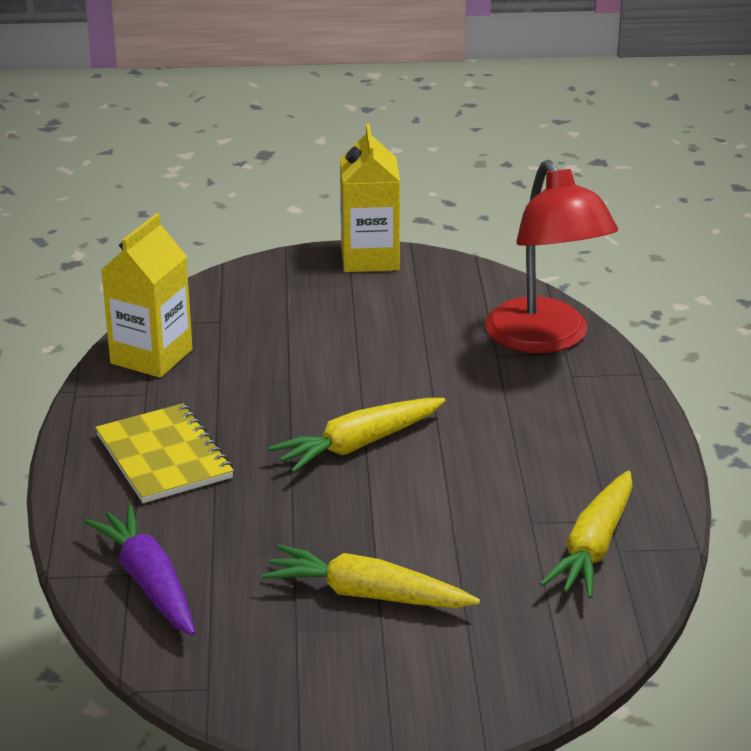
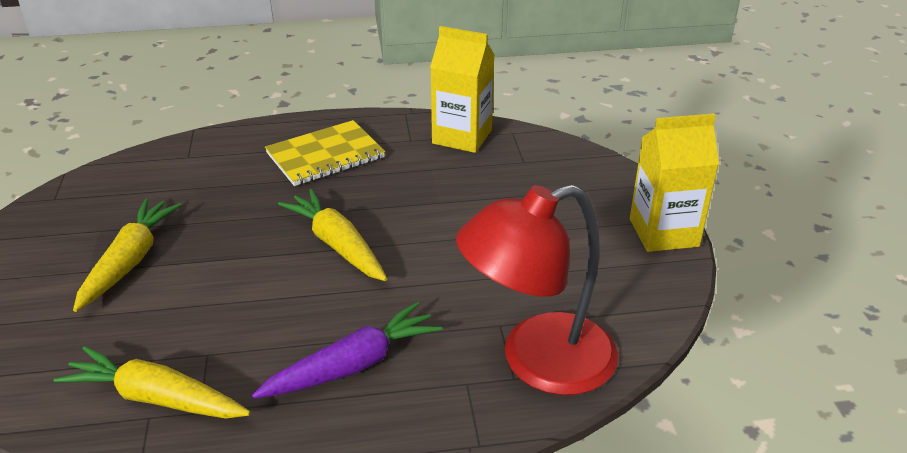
camera: 85 degrees right, 5 degrees up
(149, 582) = (175, 165): purple carrot -> purple carrot (353, 365)

